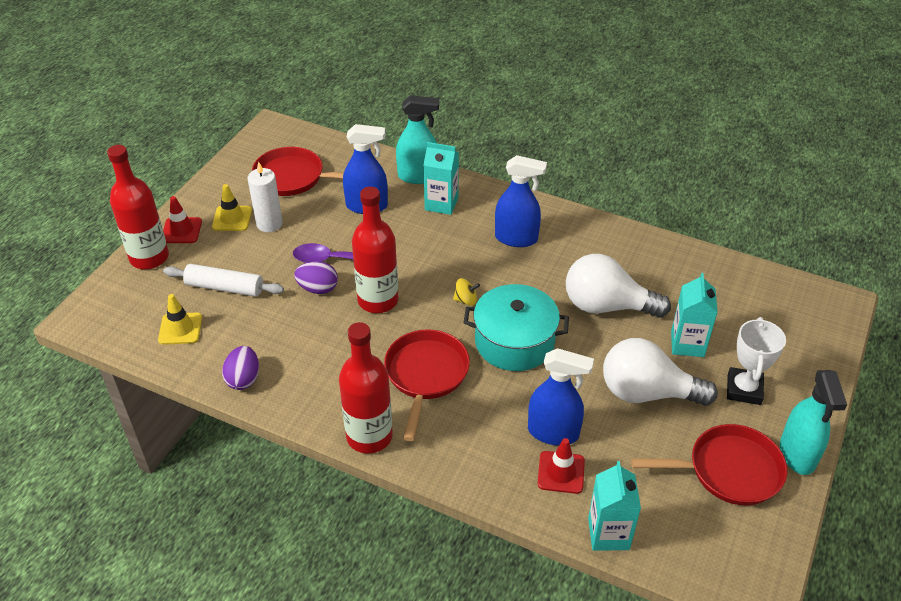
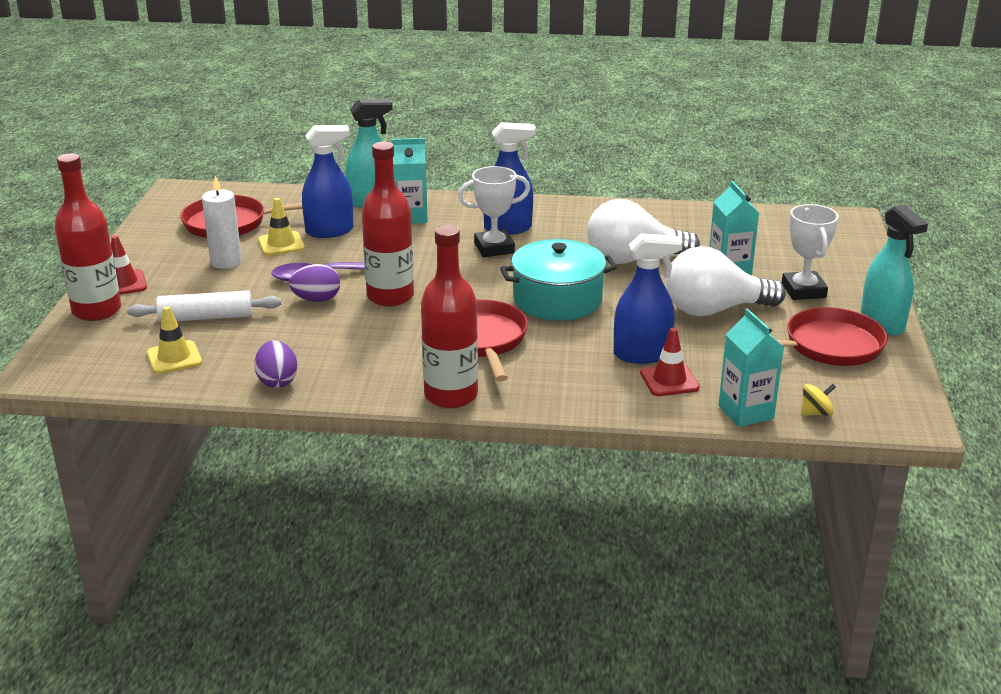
camera: 20 degrees left, 15 degrees down
(232, 218) = (178, 265): yellow traffic cone -> yellow traffic cone (281, 244)
(466, 300) = (486, 280): yellow spinning top -> yellow spinning top (816, 413)
(492, 261) = (494, 248): none -> white trophy

